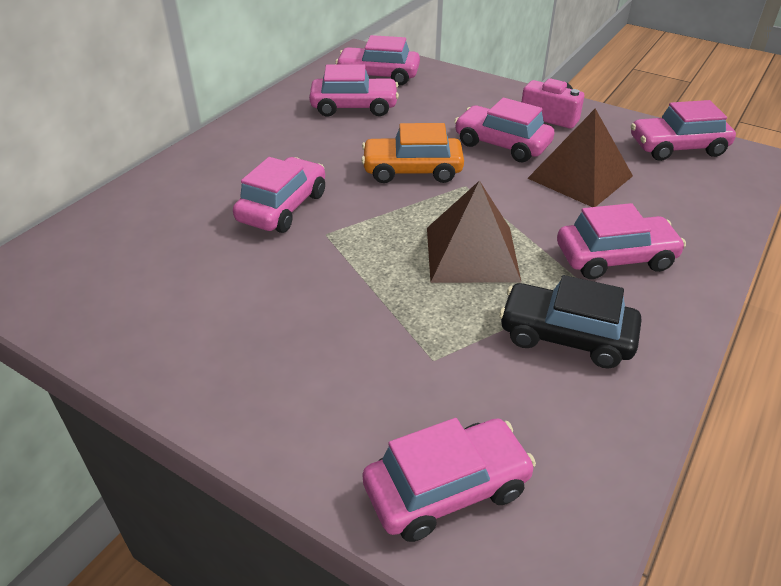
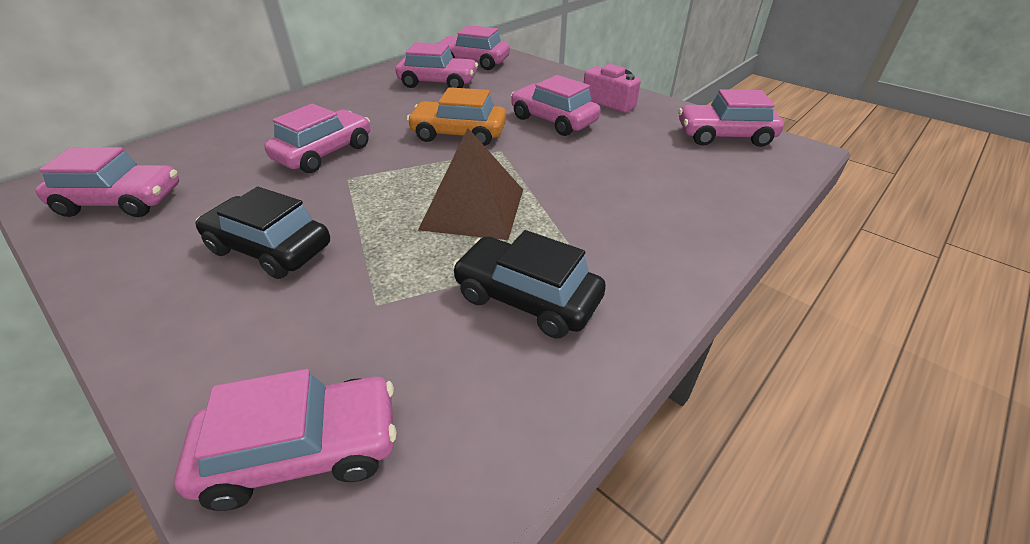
camera: 10 degrees right, 0 degrees up
(297, 318) = (270, 248): none -> black car
(580, 177) = (615, 152): brown pyramid -> none
(615, 258) = (616, 227): pink car -> pink car (121, 202)

